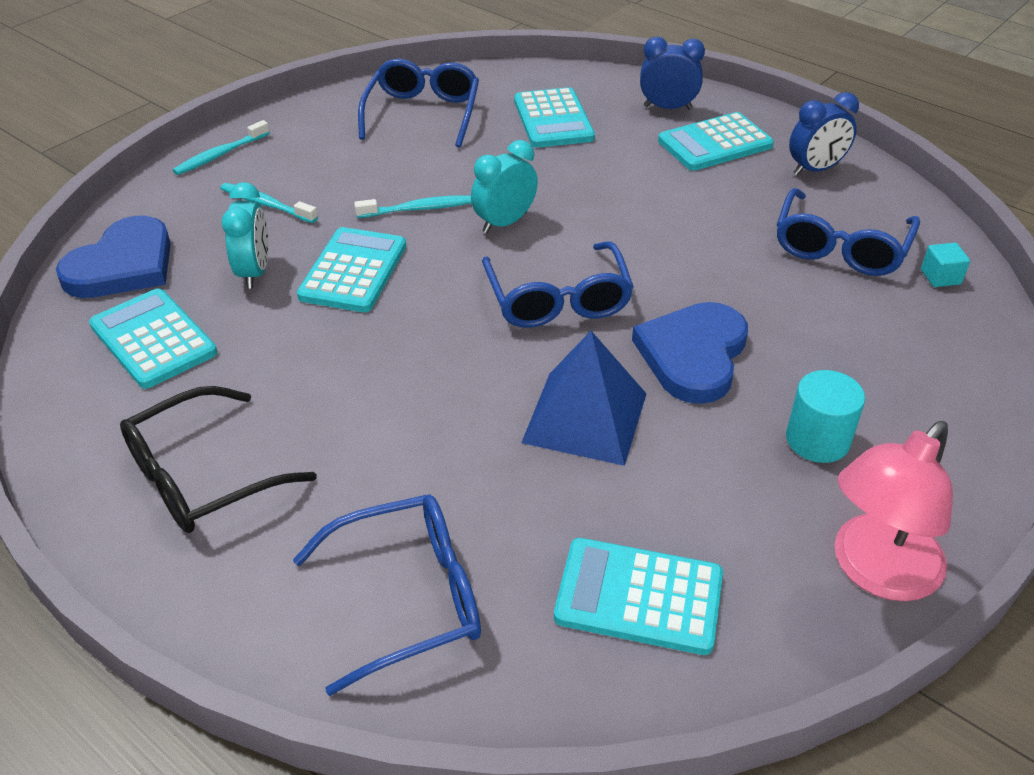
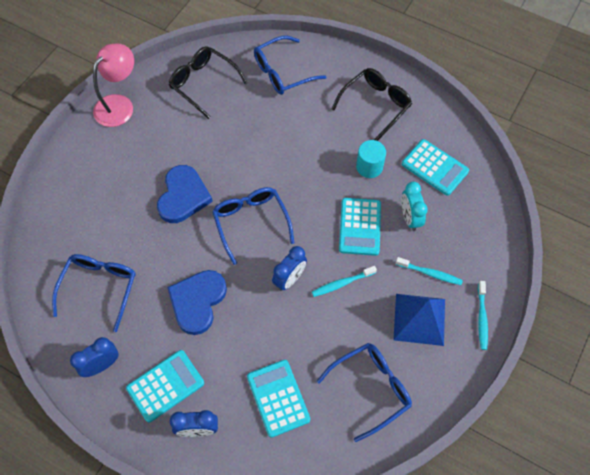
camera: 170 degrees right, 20 degrees up
(123, 265) = (479, 212): blue heart -> blue heart (197, 301)
(221, 155) = (482, 318): turquoise toothbrush -> turquoise toothbrush turned 150 degrees clockwise
(422, 114) = (370, 389): blue glasses -> blue glasses turned 120 degrees counterclockwise
(504, 223) = (289, 279): turquoise clock -> blue clock
(585, 417) = (230, 154): blue pyramid -> blue pyramid (419, 319)
(639, 597) = (204, 84): turquoise calculator -> black glasses
(817, 440) = (132, 158): turquoise cylinder -> turquoise cylinder (369, 167)
(940, 277) = (50, 271): turquoise cube -> none

